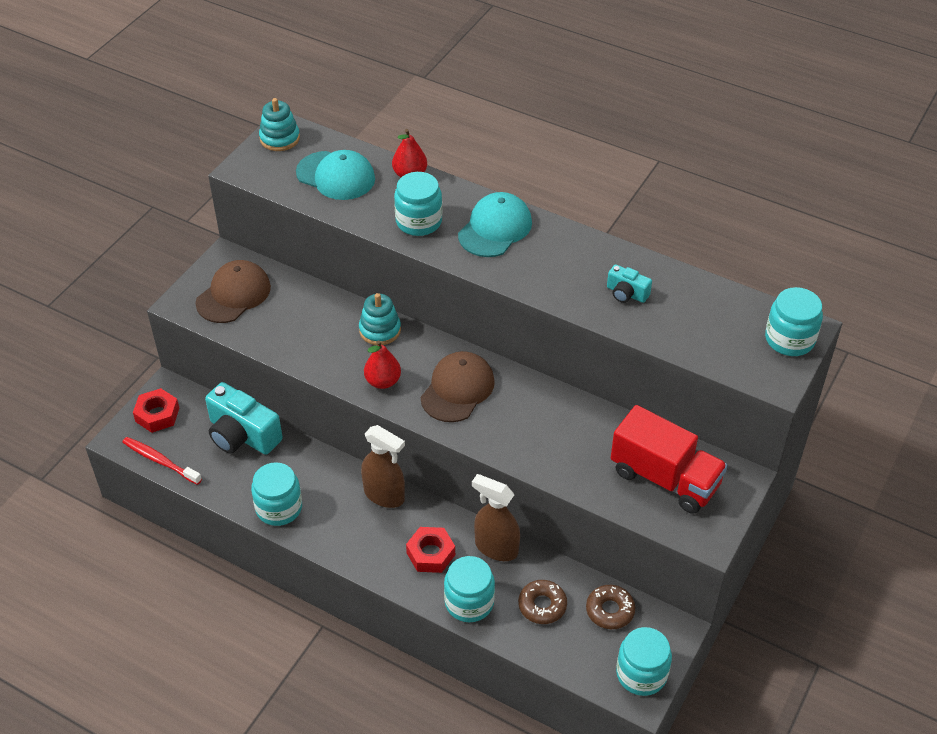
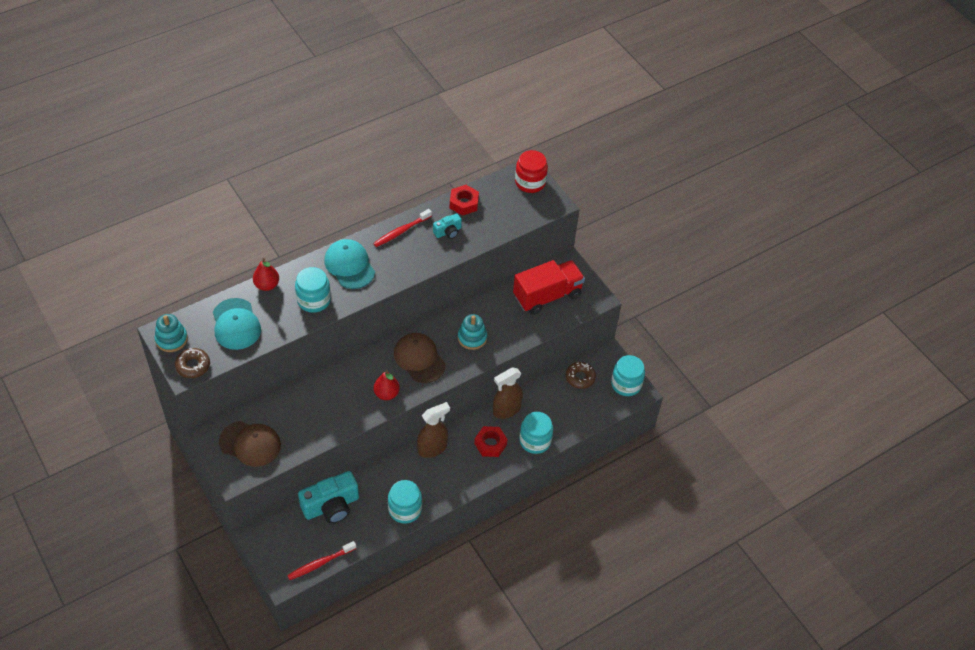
camera: 65 degrees left, 5 degrees up
(157, 415) = (278, 550): red nut -> red nut (464, 203)
(233, 295) = (250, 444): brown cap -> brown cap turned 135 degrees clockwise
(336, 176) = (236, 324): turquoise cap -> turquoise cap turned 105 degrees clockwise
(380, 330) = (342, 376): turquoise stacking toy -> turquoise stacking toy (472, 338)
(542, 605) = (558, 407): brown donut -> brown donut (193, 366)
(588, 250) = (401, 231): none -> red toothbrush
(789, 339) = (530, 182): turquoise jar -> red jar

